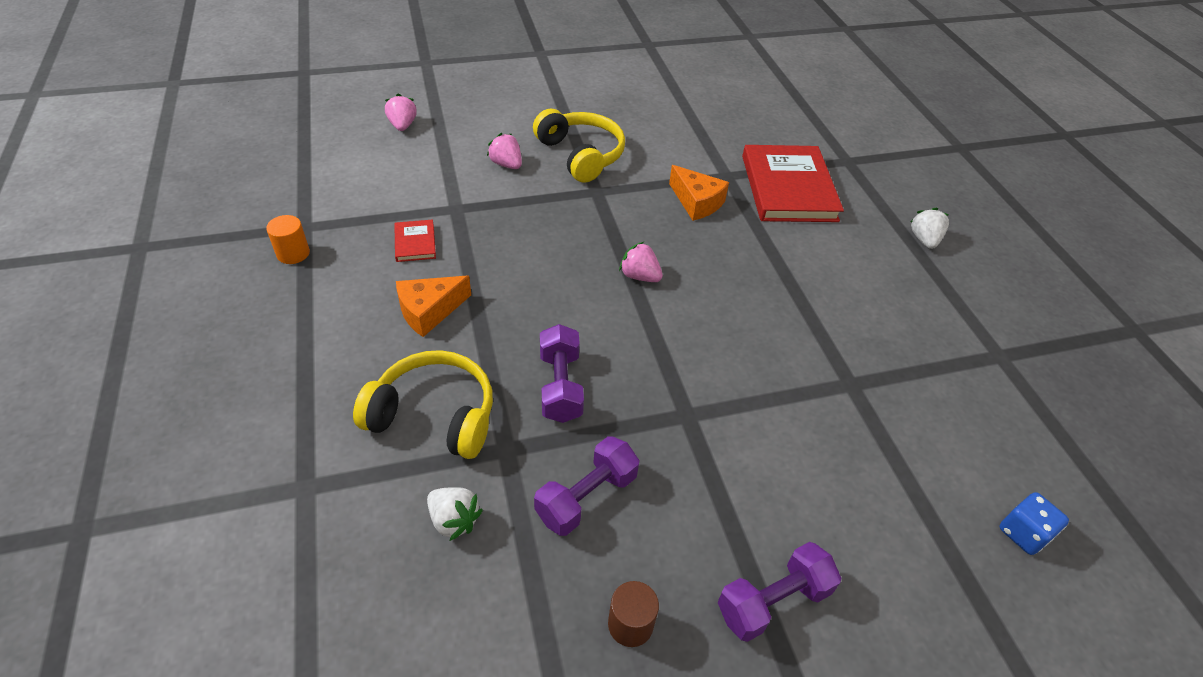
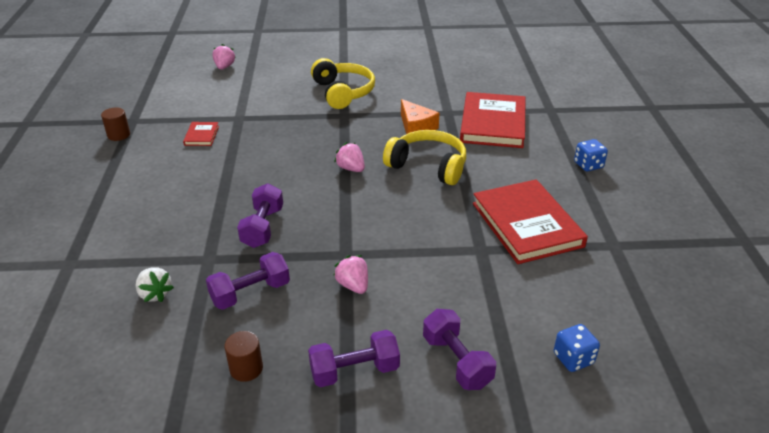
camera: 15 degrees right, 10 degrees down
(293, 253) = (119, 135): orange cylinder -> brown cylinder
(429, 311) = (193, 175): orange cheese -> none
(434, 415) = (169, 234): yellow headphones -> yellow headphones (428, 166)
(506, 164) = (286, 94): pink strawberry -> pink strawberry (353, 285)
(889, 338) = (526, 224): none -> red book
(891, 562) = (456, 361): none -> purple dumbbell
(924, 240) = (588, 165): white strawberry -> blue dice

